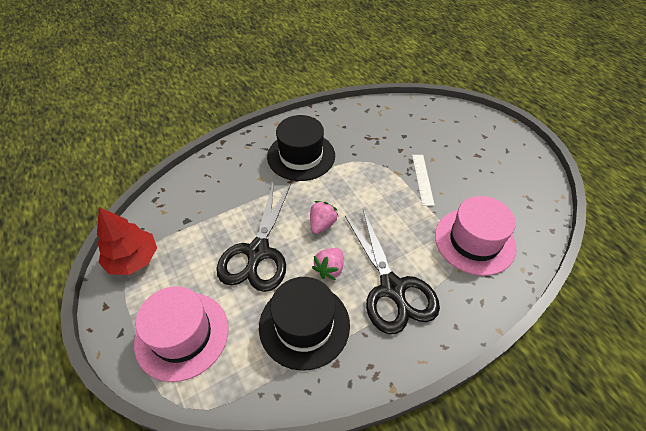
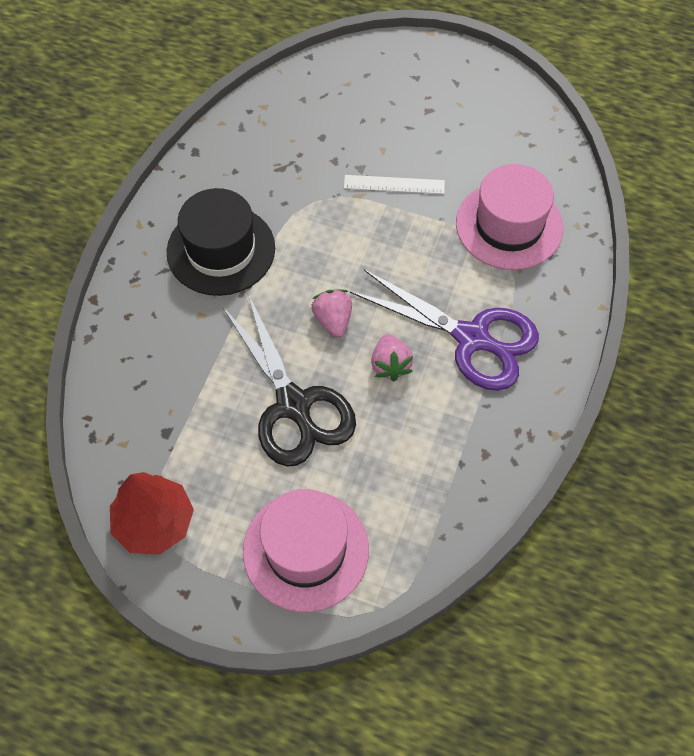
camera: 40 degrees left, 10 degrees up
(304, 325) = (420, 442): black hat -> none
(392, 288) = (471, 338): black scissors -> purple scissors
(422, 179) = (394, 184): white ruler -> white ruler turned 45 degrees counterclockwise

